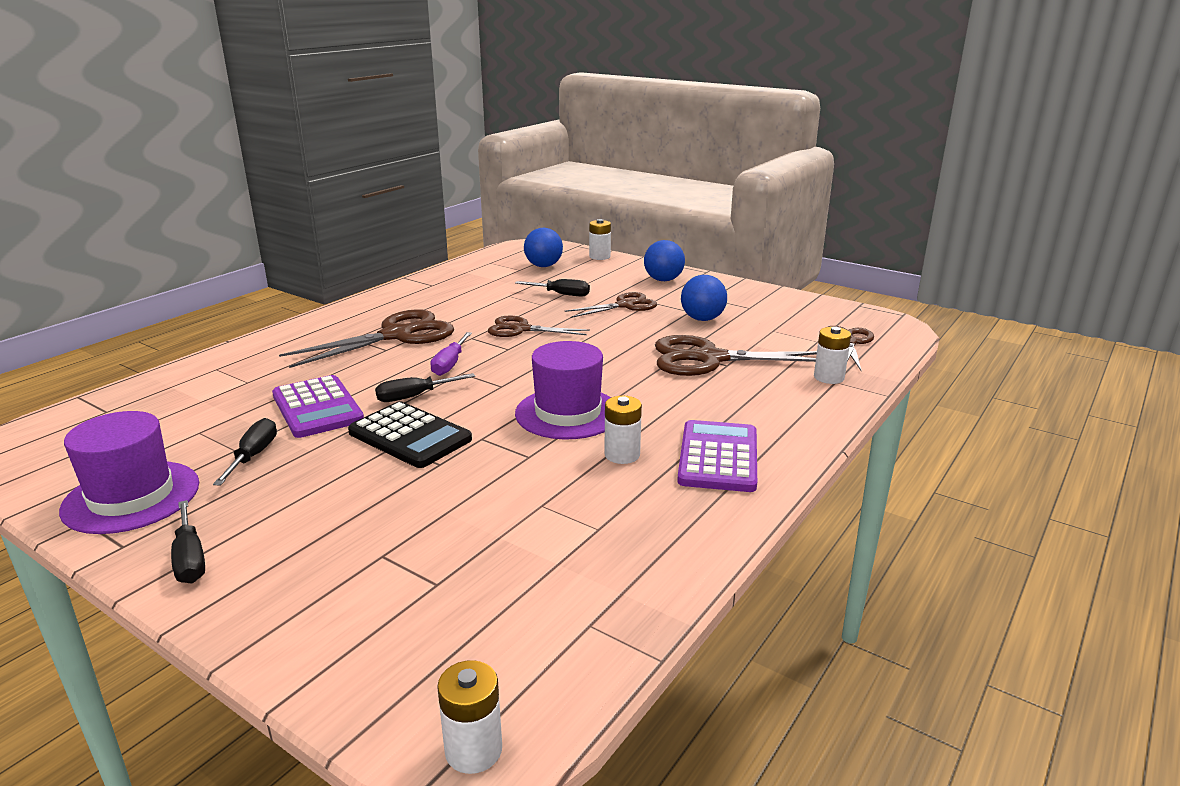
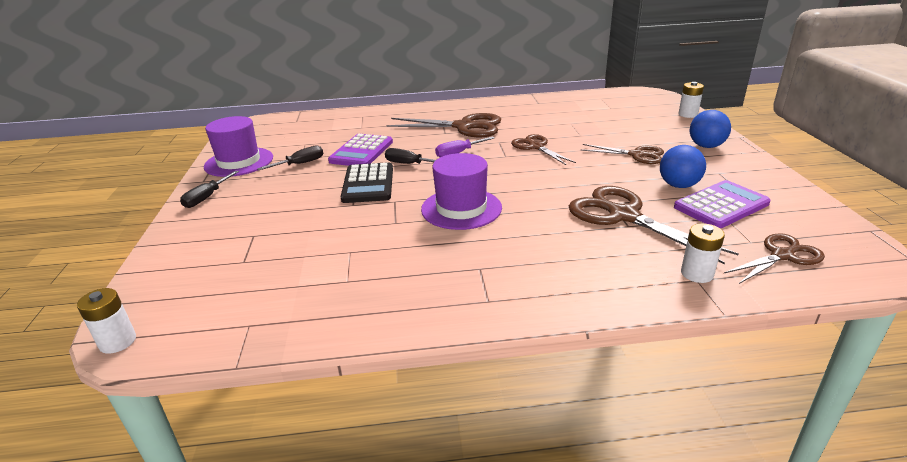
camera: 50 degrees right, 5 degrees up
(543, 266) = (632, 110): blue ball -> none
(561, 294) = (606, 133): black screwdriver -> none
(622, 455) = (440, 248): white battery -> none
(718, 457) = (490, 282): purple calculator -> purple calculator (721, 205)

